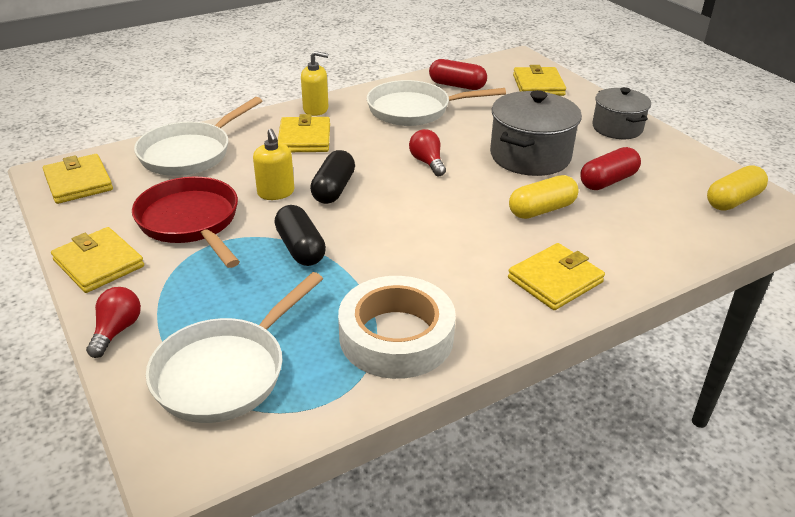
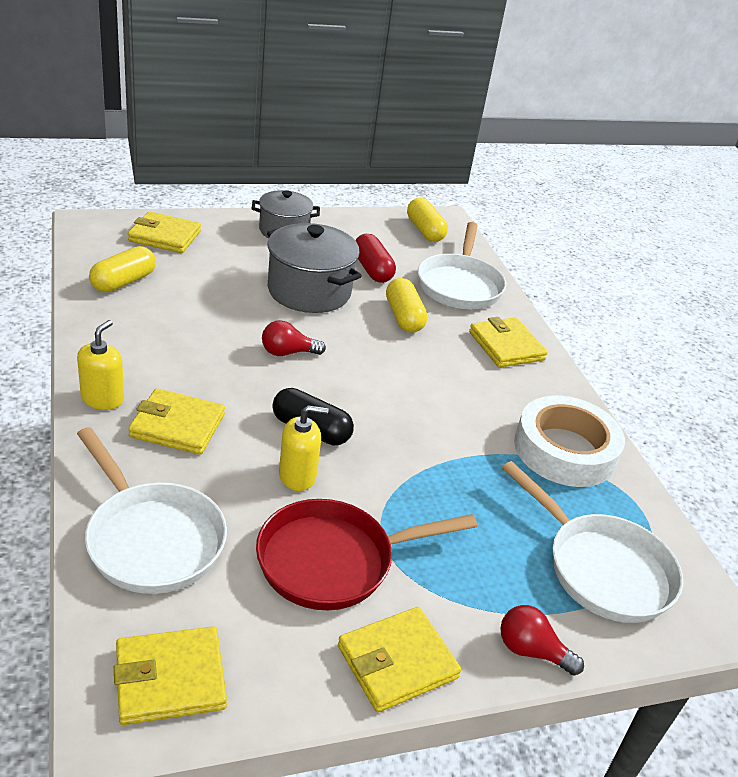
camera: 80 degrees left, 0 degrees up
(300, 248) = (417, 479): black capsule -> none
(414, 110) = (162, 327): white pan -> white pan (459, 285)
(457, 86) = (123, 282): red capsule -> yellow capsule

